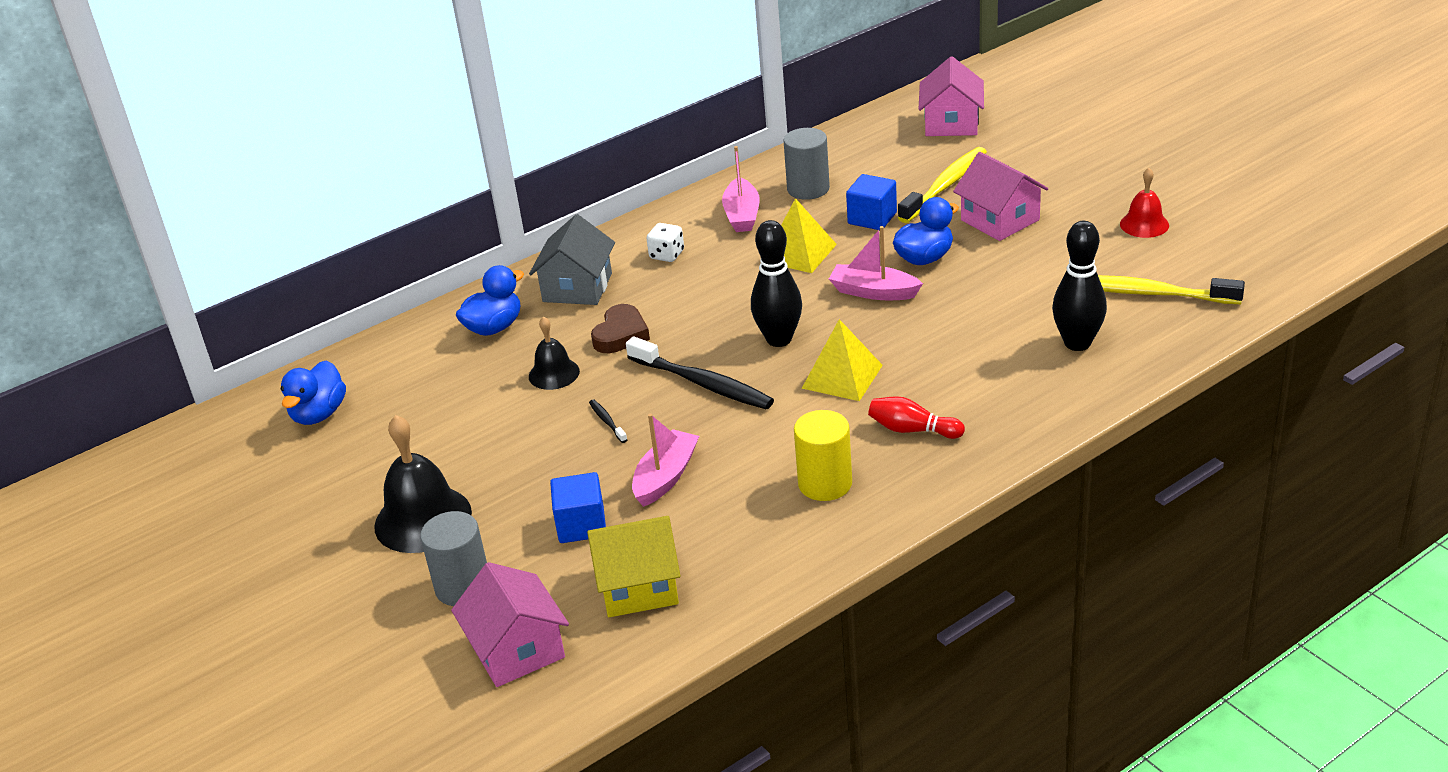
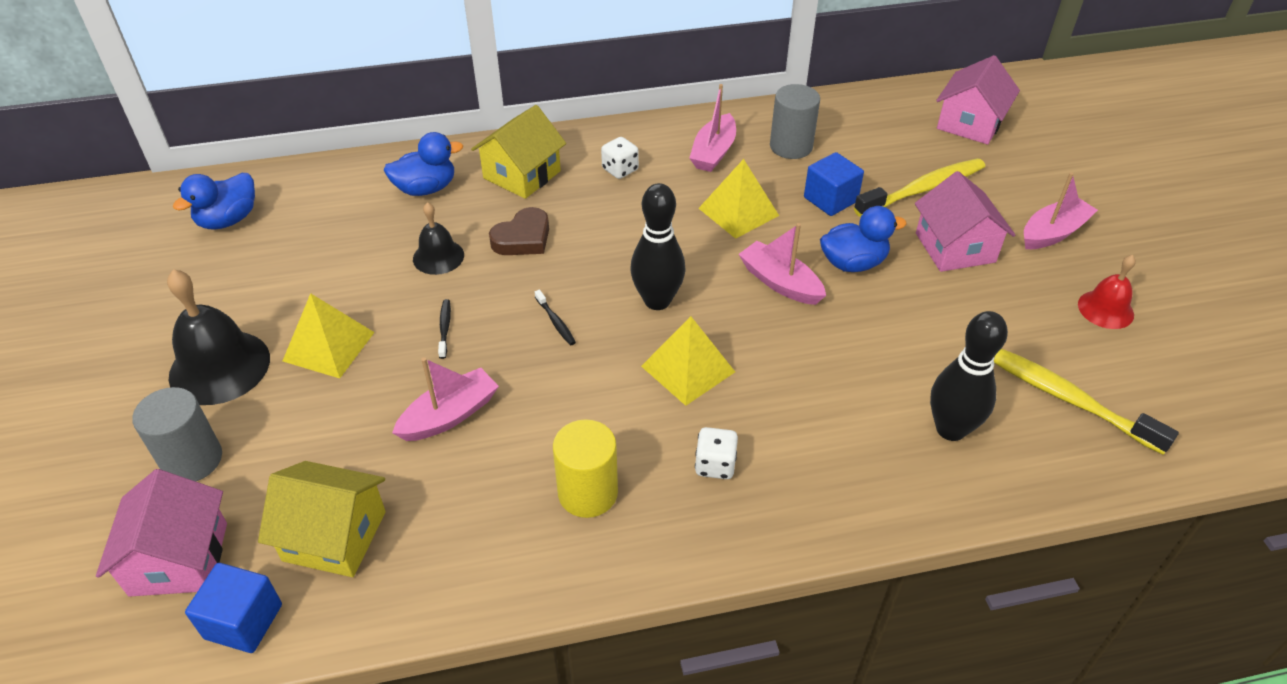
camera: 20 degrees right, 10 degrees up
(512, 470) = (329, 346): none -> yellow pyramid
(577, 287) = (522, 174): grey house -> yellow house
(581, 525) = (339, 437): blue cube -> blue cube (243, 621)
(702, 383) = (555, 322): black toothbrush -> black toothbrush, size x0.43
(912, 430) = (715, 465): red bowling pin -> white dice
(1071, 184) = (1053, 233): none -> pink boat

